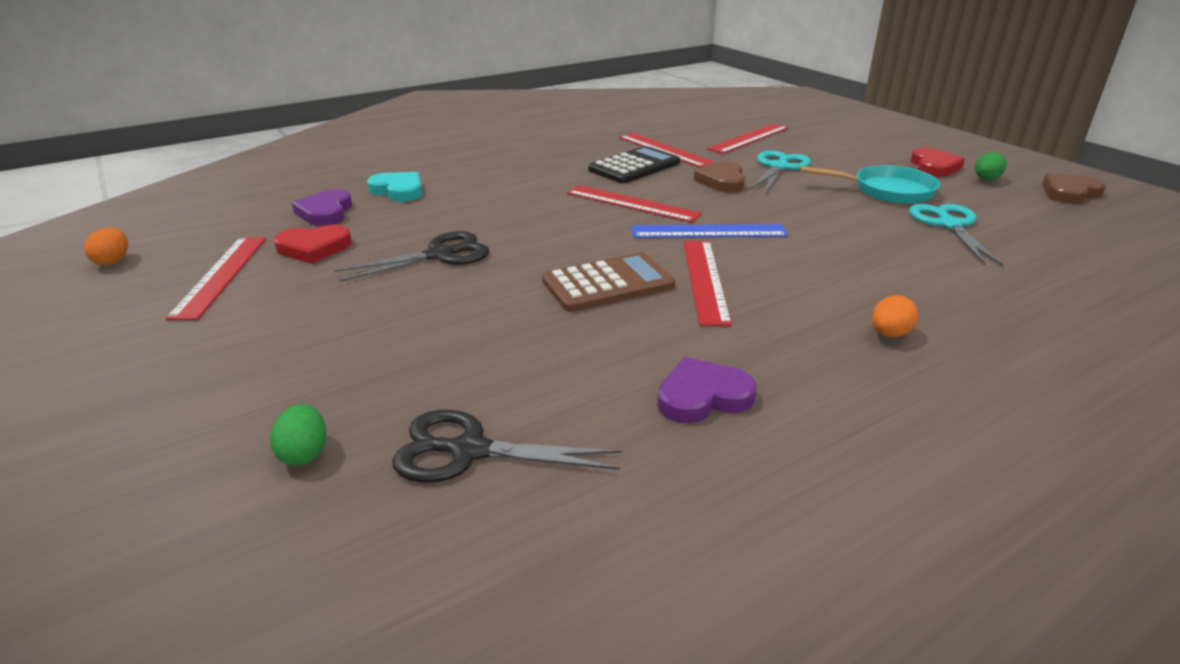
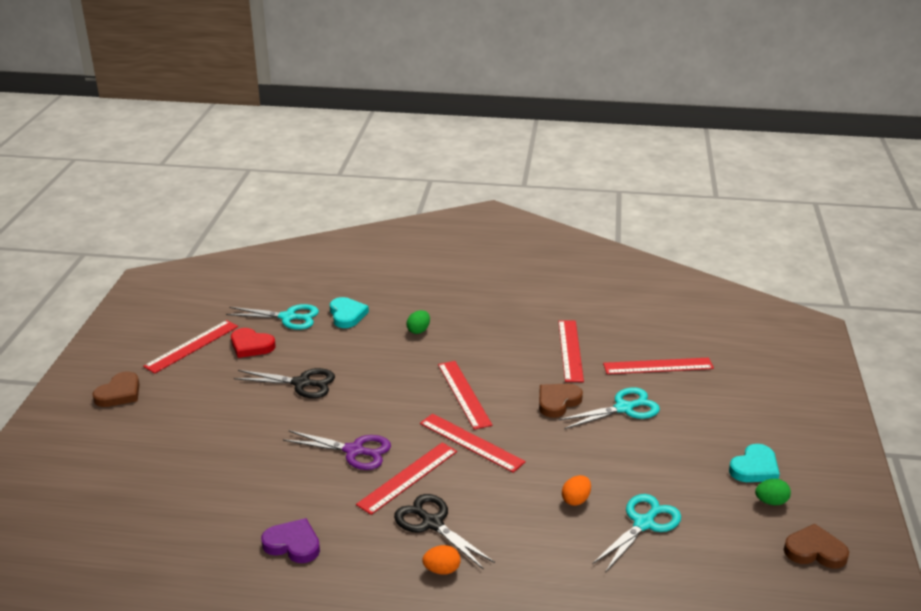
camera: 40 degrees right, 0 degrees up
(113, 261) = (160, 311): orange egg -> orange egg (576, 500)
(163, 362) = (119, 393): none -> brown heart
(304, 453) = (117, 474): green egg -> green egg (418, 330)
(325, 212) = (288, 317): purple heart -> turquoise scissors
(469, 451) = (170, 510): black scissors -> black scissors (432, 523)
(608, 284) = (354, 451): brown calculator -> purple scissors
(634, 166) = (520, 358): black calculator -> none
(708, 231) = (471, 442): blue ruler -> red ruler
(887, 191) = (662, 471): turquoise pan -> none
(934, 167) = (754, 468): red heart -> turquoise heart

